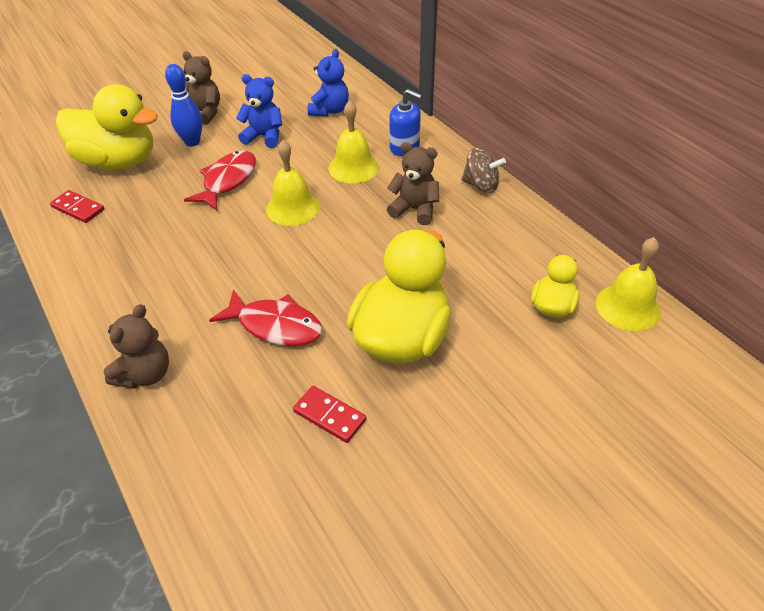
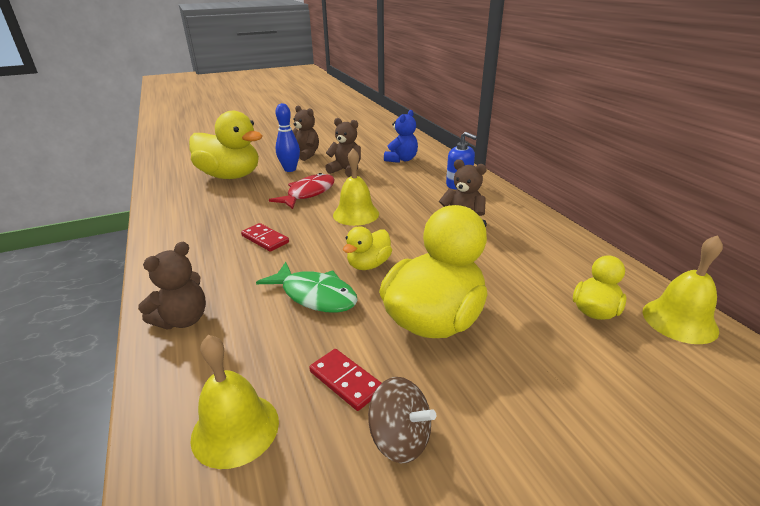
camera: 10 degrees right, 15 degrees down
(78, 208) = (187, 200): red domino -> red domino (265, 239)
(264, 137) = (346, 170): blue teddy bear -> brown teddy bear
(275, 325) = (315, 295): red fish -> green fish
(322, 279) = (368, 265): none -> yellow duck
(353, 167) = (413, 193): yellow bell -> yellow bell (235, 429)
(481, 185) = (523, 213): brown spinning top -> brown spinning top (400, 438)

